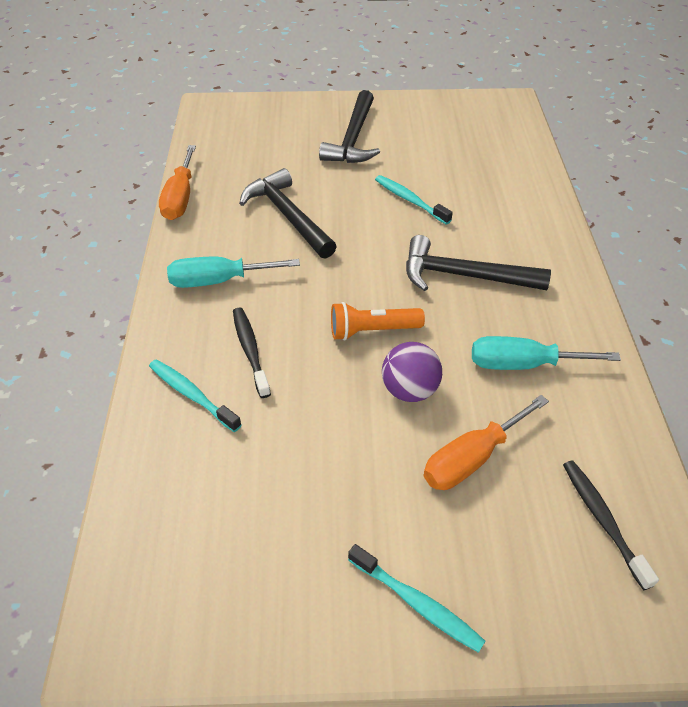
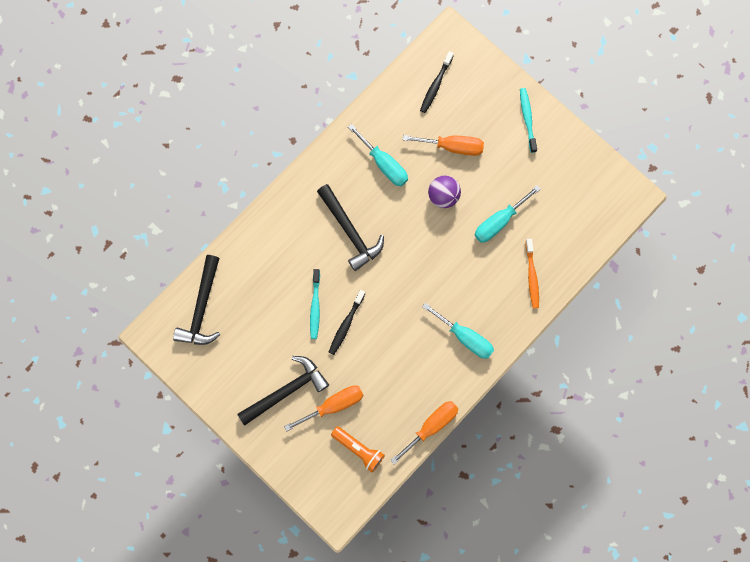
camera: 135 degrees left, 30 degrees up
(192, 395) = (531, 276): turquoise toothbrush -> orange toothbrush
(250, 351) = (488, 278): black toothbrush -> black toothbrush (346, 324)
(288, 216) = (389, 354): black hammer -> black hammer (202, 307)
(297, 155) = (334, 405): none -> orange screwdriver
(303, 420) = (499, 221): none -> turquoise screwdriver
(372, 331) = (426, 239): orange flashlight -> orange flashlight (358, 449)

